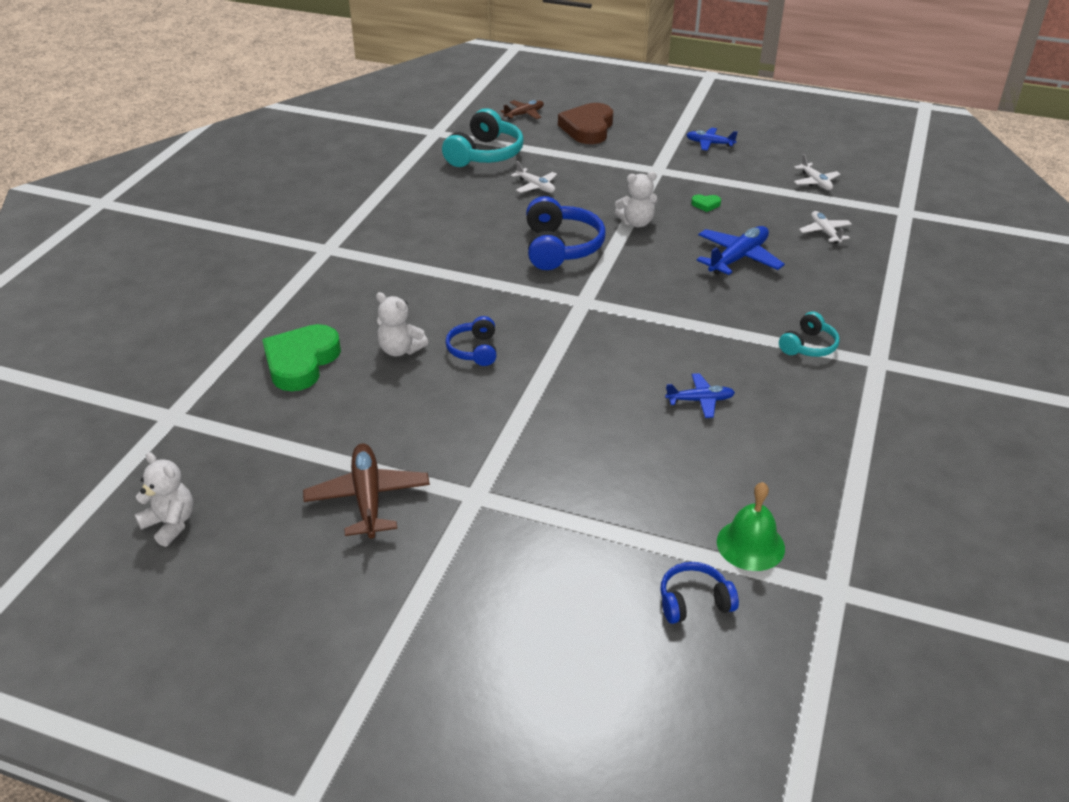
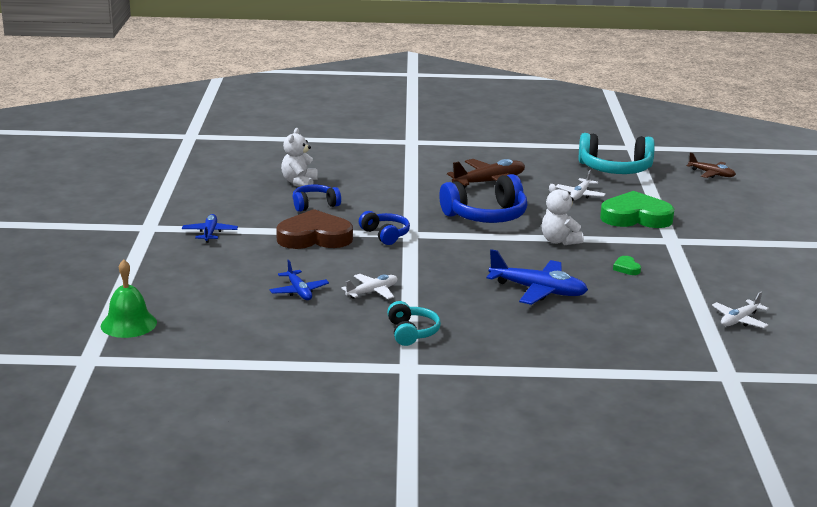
camera: 70 degrees right, 15 degrees down
(170, 524) = (93, 154): white teddy bear -> none
(301, 362) = (266, 157): green heart -> green heart (635, 217)
(368, 498) = (134, 198): brown plane -> brown plane (489, 182)
(588, 128) = (718, 202): brown heart -> brown heart (314, 237)
(694, 602) = (63, 308): blue headphones -> blue headphones (385, 235)
(709, 143) = (760, 260): blue plane -> blue plane (210, 233)
(808, 346) = (411, 332): turquoise headphones -> turquoise headphones turned 120 degrees counterclockwise
(825, 232) = (633, 330): white plane -> white plane (372, 292)

